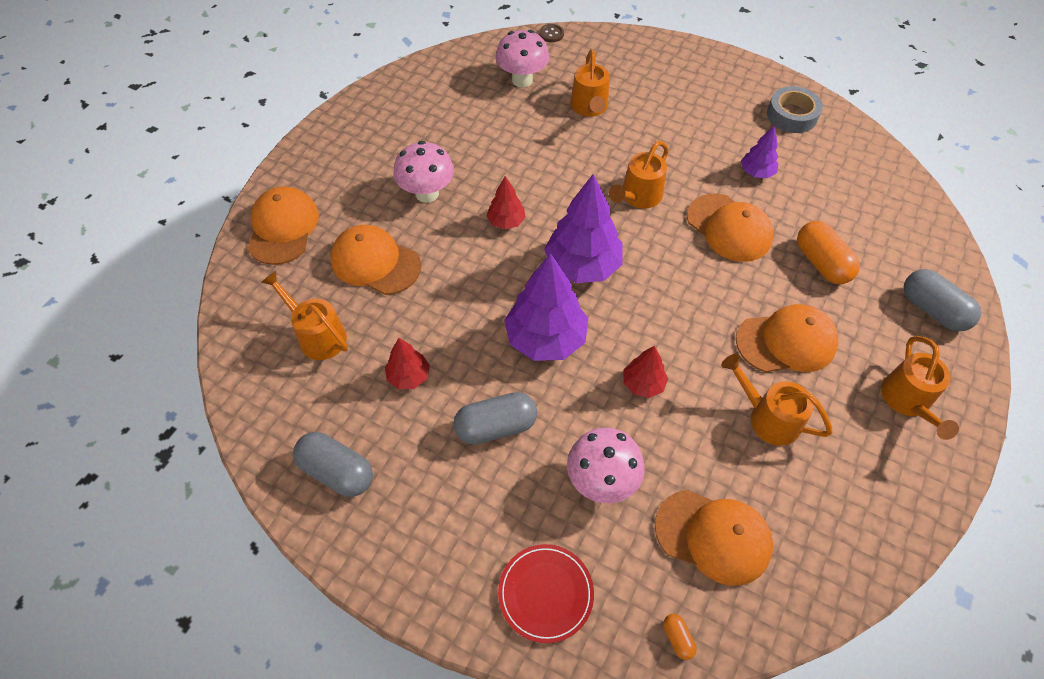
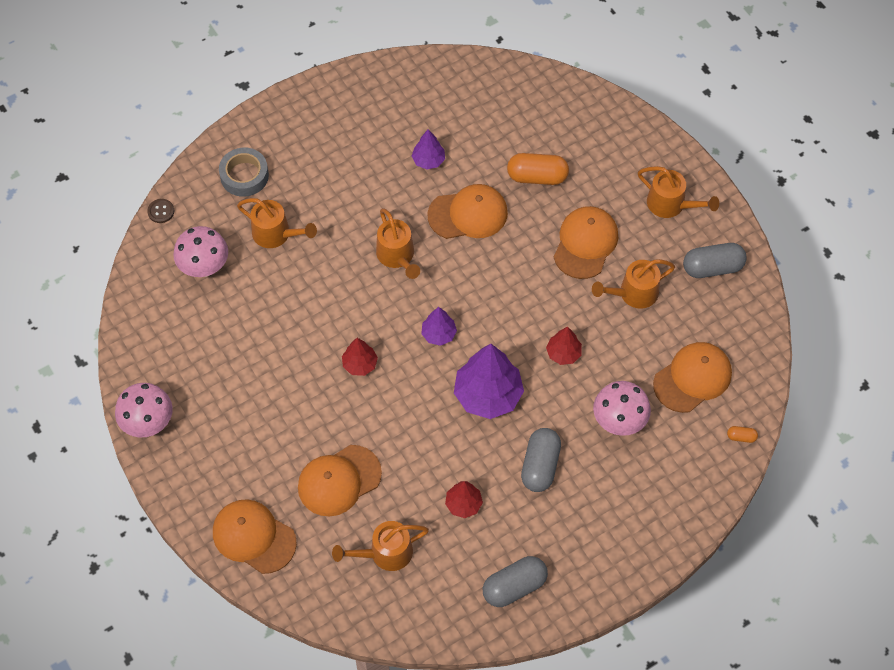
camera: 60 degrees left, 5 degrees up
(427, 193) = (289, 408): pink mushroom -> pink mushroom (148, 423)
(545, 593) = (674, 496): red plate -> none
(582, 266) = (439, 334): purple tree -> purple tree, size x0.52
(792, 115) = (387, 96): grey tape -> grey tape (244, 176)
(932, 310) = (616, 139): grey capsule -> grey capsule (712, 267)

